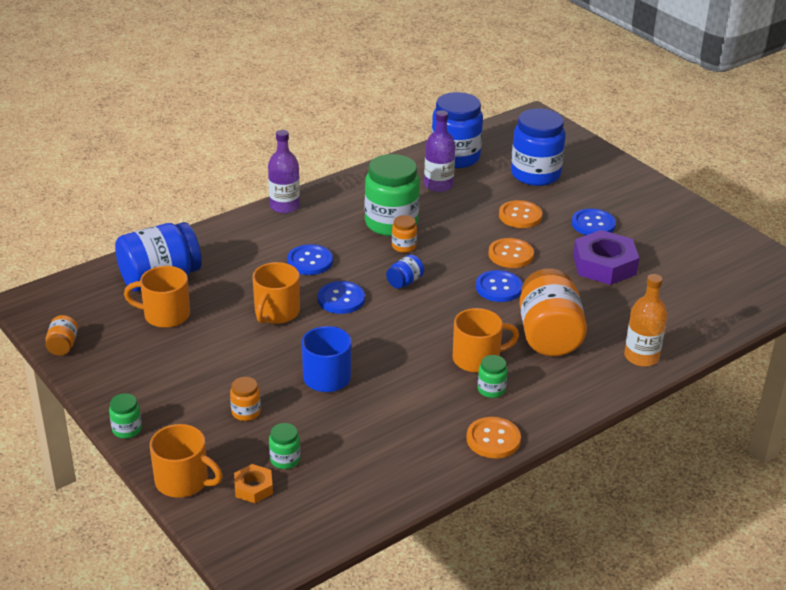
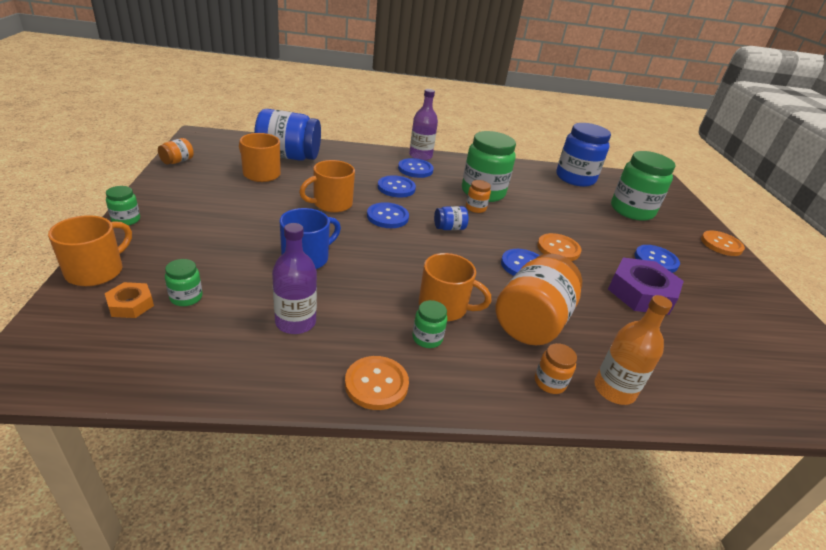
camera: 30 degrees right, 0 degrees up
(183, 481) = (96, 271): orange mug -> orange mug turned 120 degrees counterclockwise
(246, 412) = (215, 250): orange jar -> orange jar (550, 382)
(300, 227) = (415, 169): none -> blue button
(438, 185) = (544, 187): purple bottle -> purple bottle (295, 322)
(520, 216) = (593, 229): orange button -> orange button (721, 244)
(535, 174) = (632, 210): blue jar -> green jar

